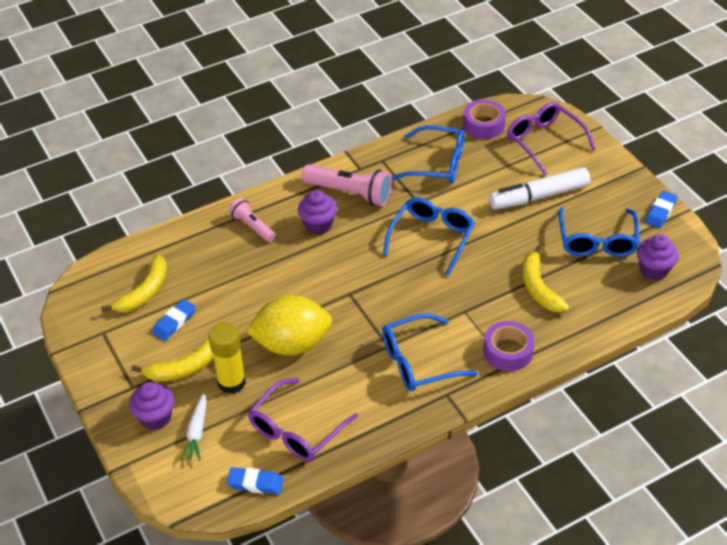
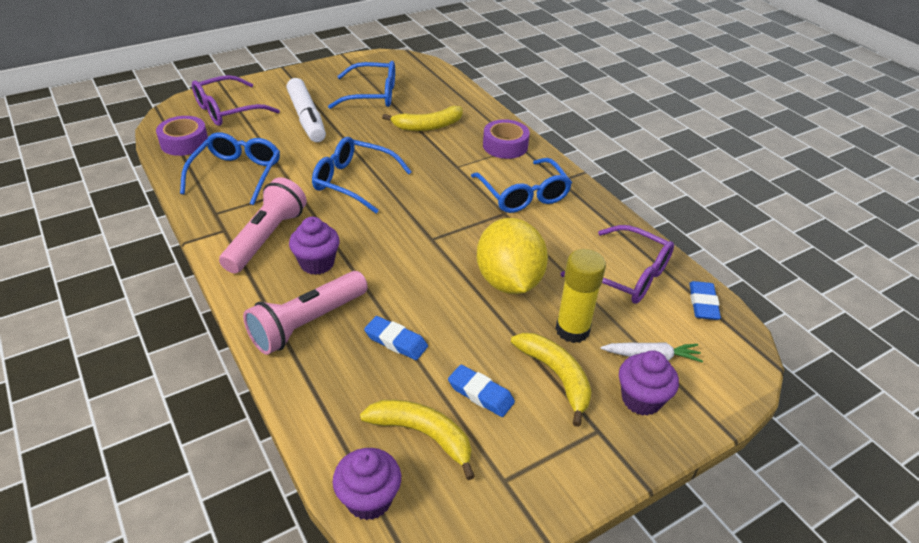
camera: 95 degrees left, 5 degrees down
(252, 226) = (307, 323): pink flashlight -> pink flashlight, size x1.66
(654, 270) = (410, 74): purple cupcake -> purple cupcake (369, 499)
(660, 212) = (342, 65): blue eraser -> blue eraser (396, 341)

